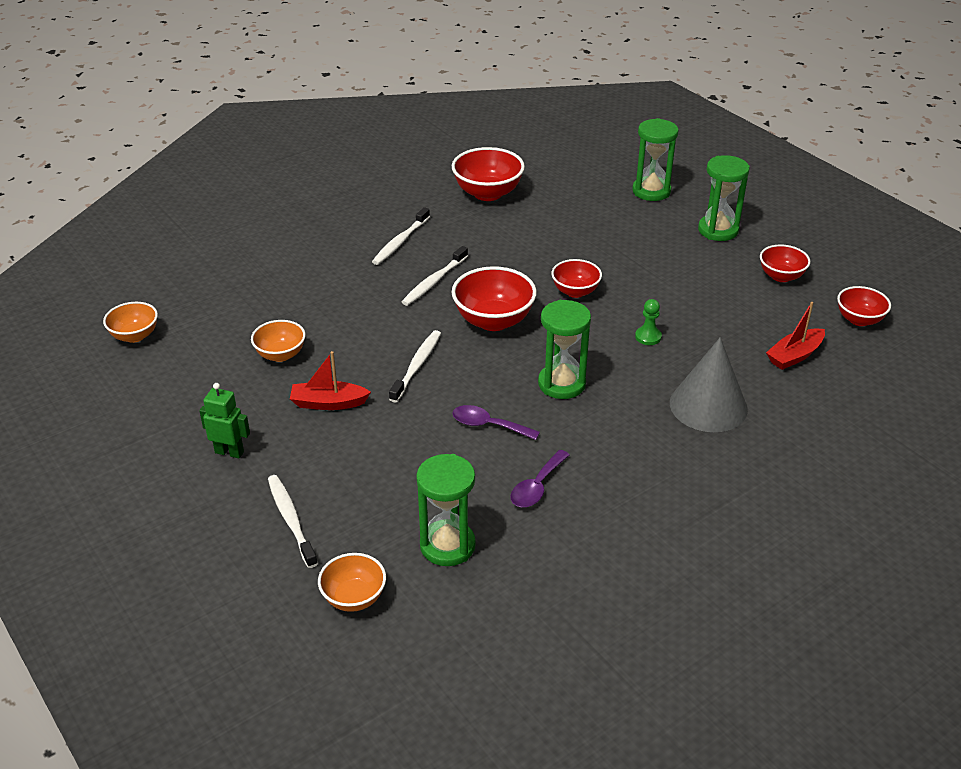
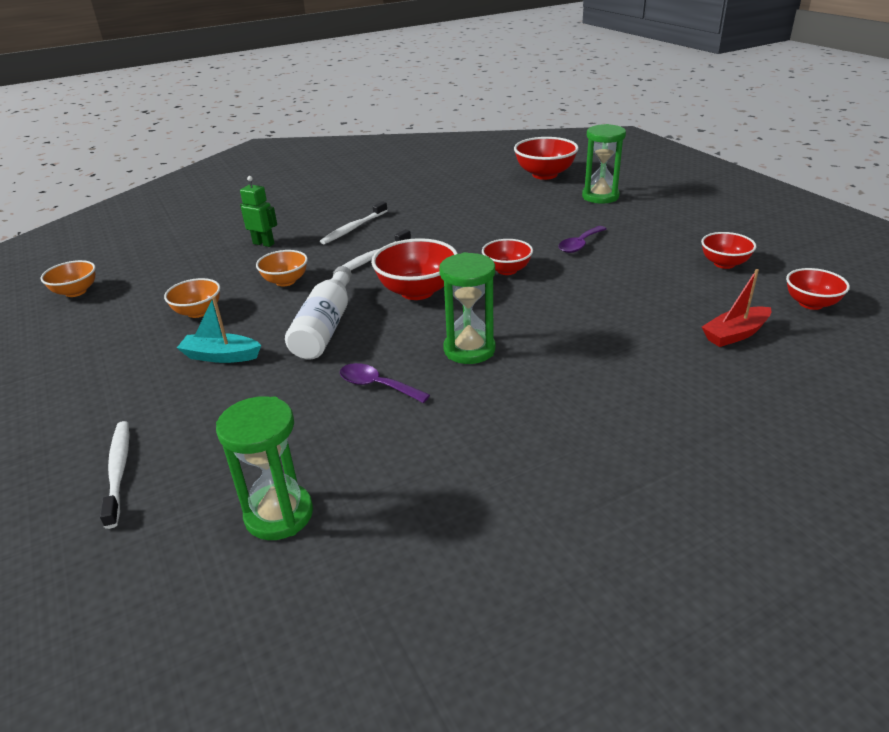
camera: 10 degrees right, 5 degrees down
(229, 452) = (97, 397): green robot -> green robot (263, 243)
(328, 403) = (221, 356): red boat -> turquoise boat
(354, 598) = (139, 571): orange bowl -> orange bowl (285, 281)
(417, 366) = (325, 327): white toothbrush -> white bottle
(487, 193) = (447, 196): red bowl -> red bowl (544, 175)
(537, 487) = (409, 453): purple spoon -> purple spoon (580, 244)
(648, 337) = (573, 311): green pawn -> none
(708, 406) = (629, 378): grey cone -> none
(718, 230) = (661, 226): green hourglass -> none

